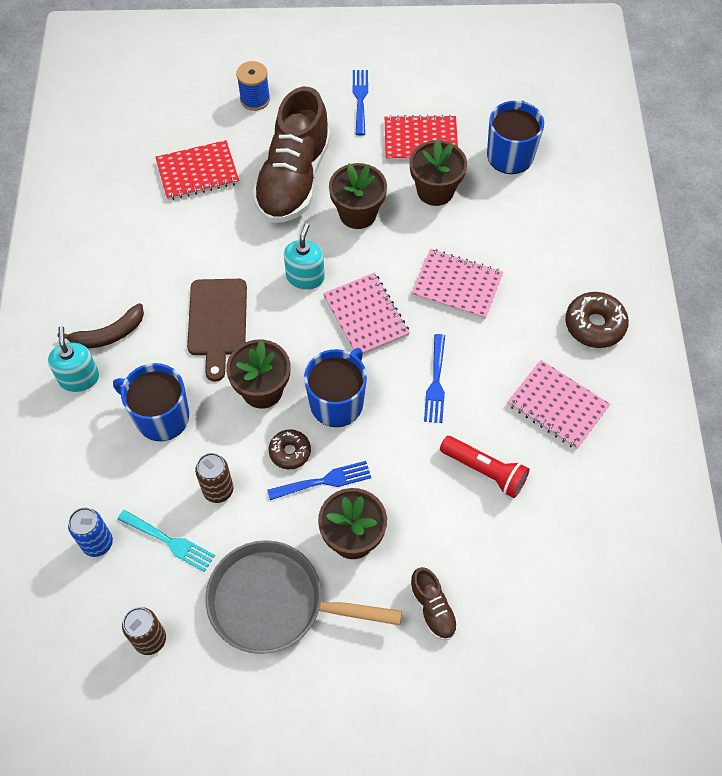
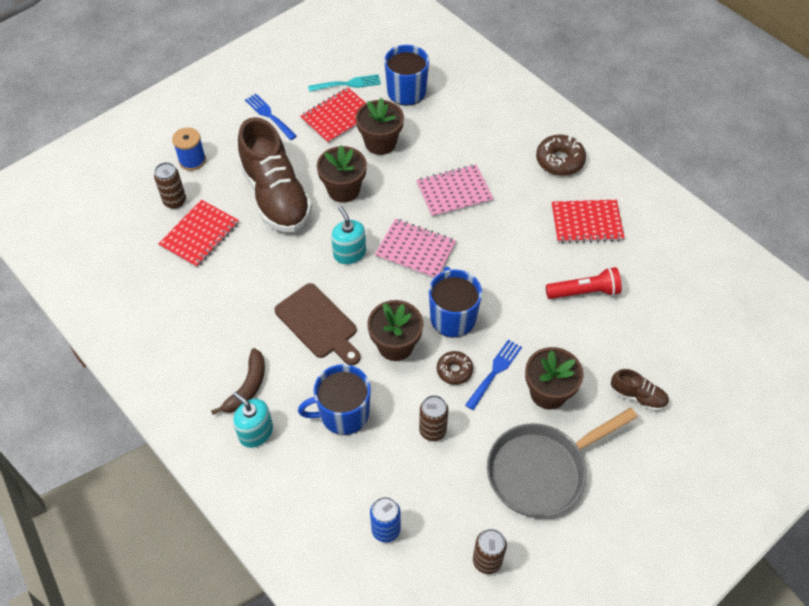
camera: 40 degrees left, 5 degrees down
(169, 541) = (434, 488): turquoise fork -> turquoise fork (348, 84)
(206, 127) = (175, 201): none -> brown can
(436, 383) = (502, 260): blue fork -> none
(557, 406) = (586, 223): pink notebook -> red notebook

